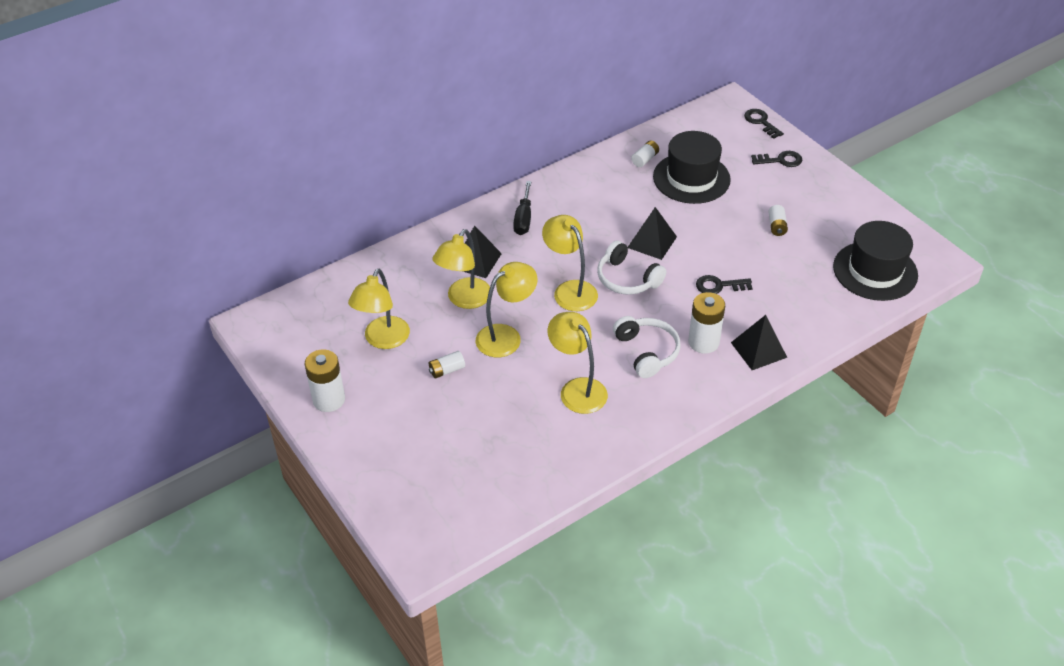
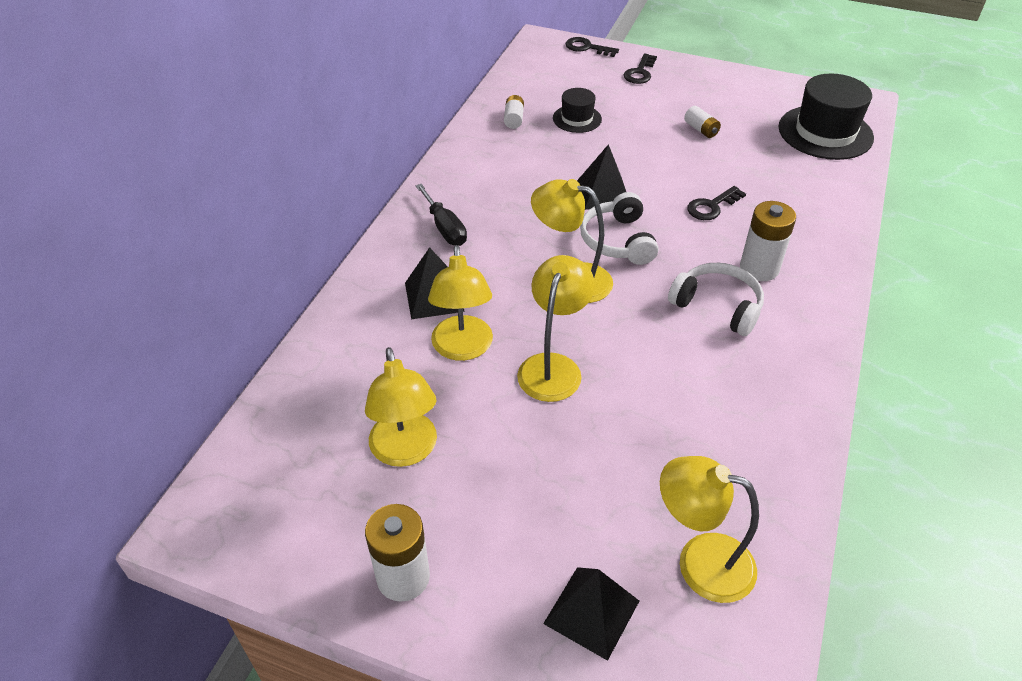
camera: 35 degrees left, 0 degrees up
(447, 370) = (523, 446): white battery -> none
(577, 389) = (692, 386): yellow lamp -> yellow lamp (700, 562)
(627, 279) = (618, 240): white headphones -> white headphones turned 75 degrees clockwise
(691, 178) = (577, 119): black hat -> black hat, size x0.54
(758, 349) = (815, 250): black pyramid -> black pyramid (591, 612)
(780, 160) = (640, 72): black key -> black key turned 150 degrees clockwise

